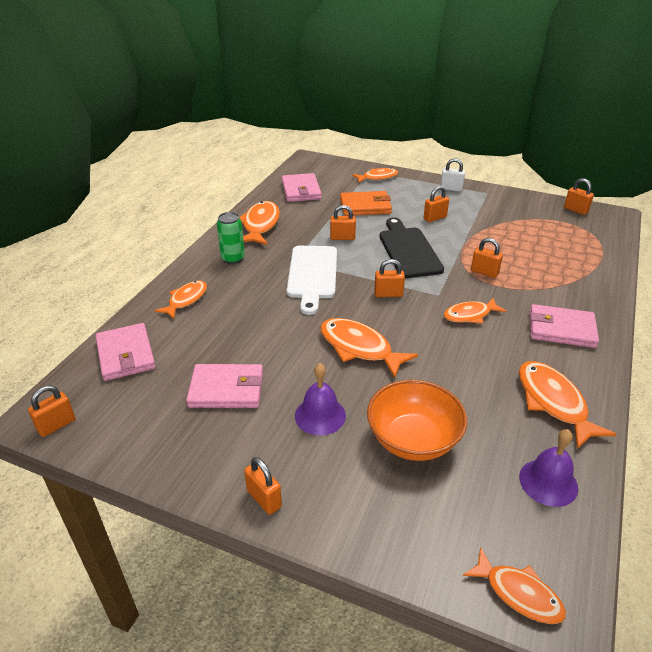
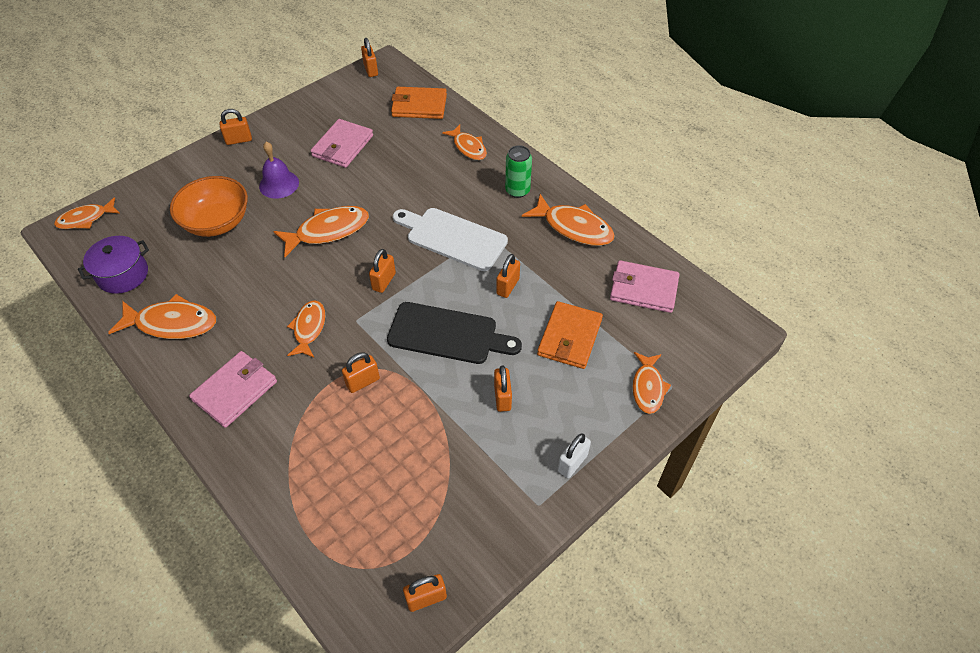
camera: 115 degrees right, 15 degrees up
(126, 355) = (419, 106): pink wallet -> orange wallet
(548, 482) = (123, 275): purple bell -> purple pot

